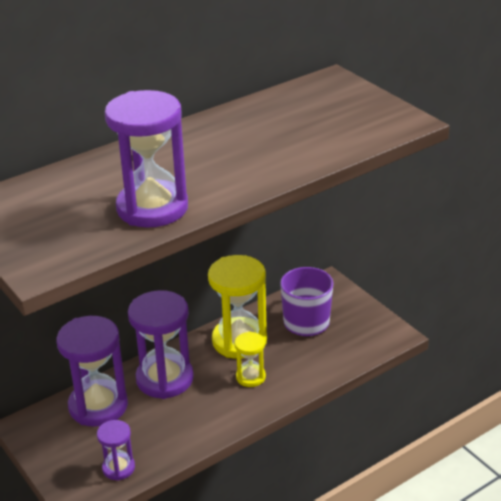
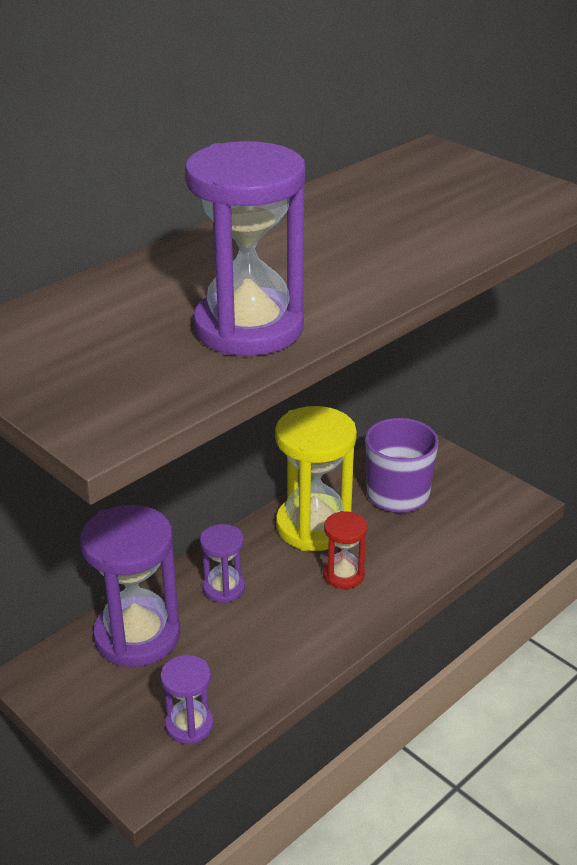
camera: 10 degrees left, 0 degrees up
(165, 379) = (224, 588): purple hourglass -> purple hourglass, size x0.52
(250, 377) = (343, 575): yellow hourglass -> red hourglass

